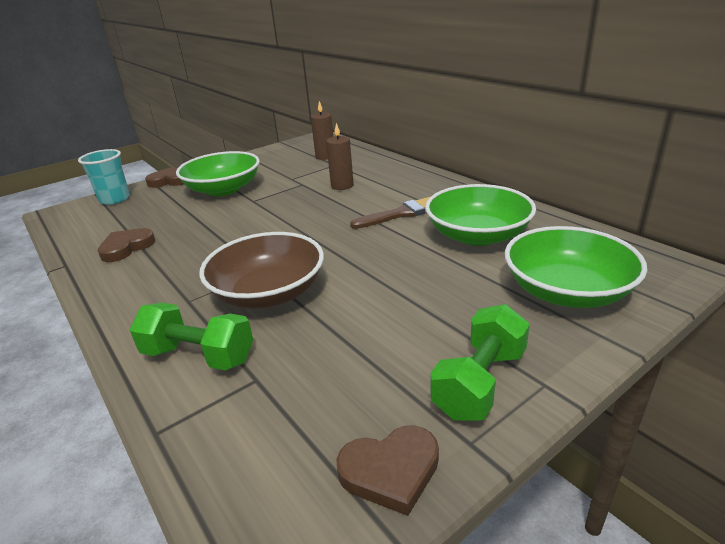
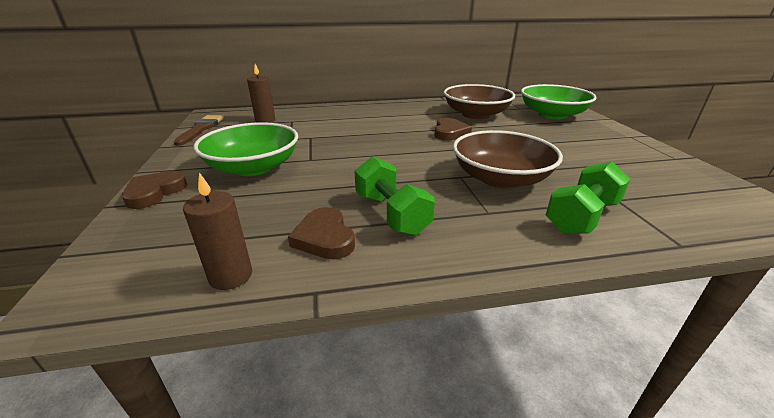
camera: 65 degrees left, 0 degrees up
(115, 199) = (133, 237): turquoise cup -> none
(342, 186) = (342, 127): brown candle -> brown candle (231, 276)
(390, 471) = (701, 178): brown heart -> brown heart (450, 132)
(401, 214) = (421, 122): brown brush -> brown brush (201, 129)
(477, 235) = (476, 114): green bowl -> brown bowl
(480, 382) = (628, 146): green dumbbell -> green dumbbell (391, 214)

